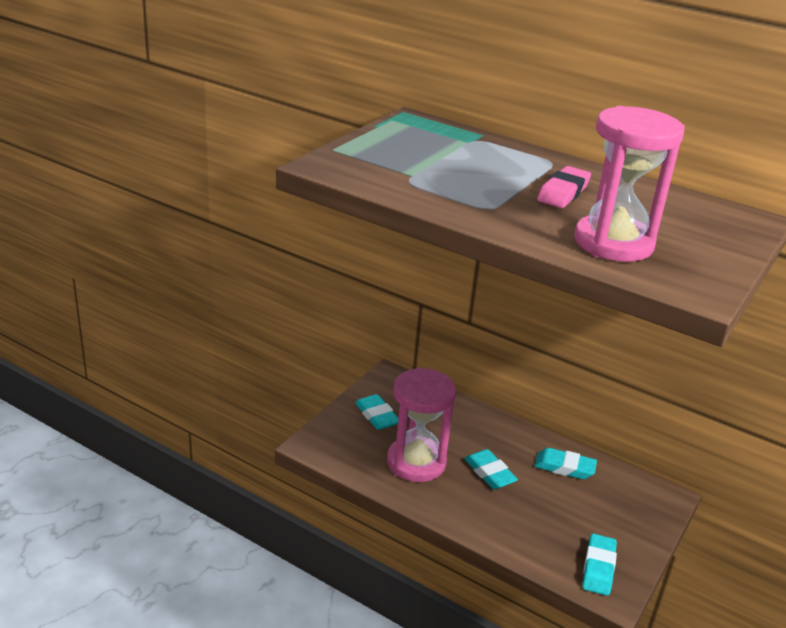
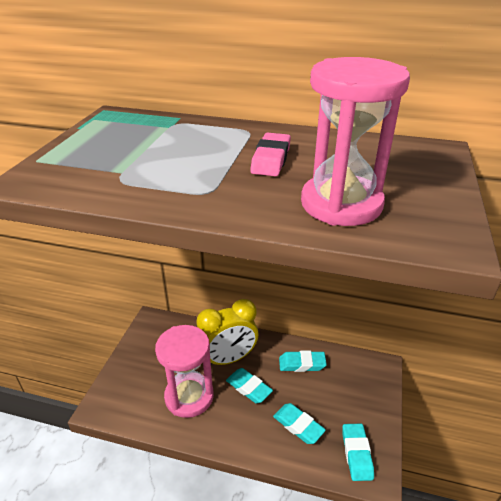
camera: 15 degrees left, 5 degrees up
(377, 416) = (148, 361): turquoise eraser -> turquoise eraser (298, 426)
(474, 439) = (228, 359): none -> yellow clock

